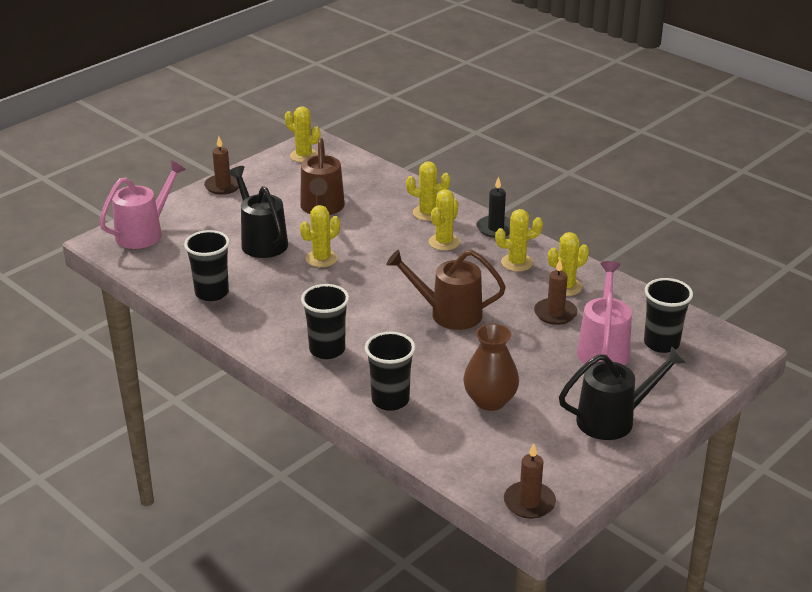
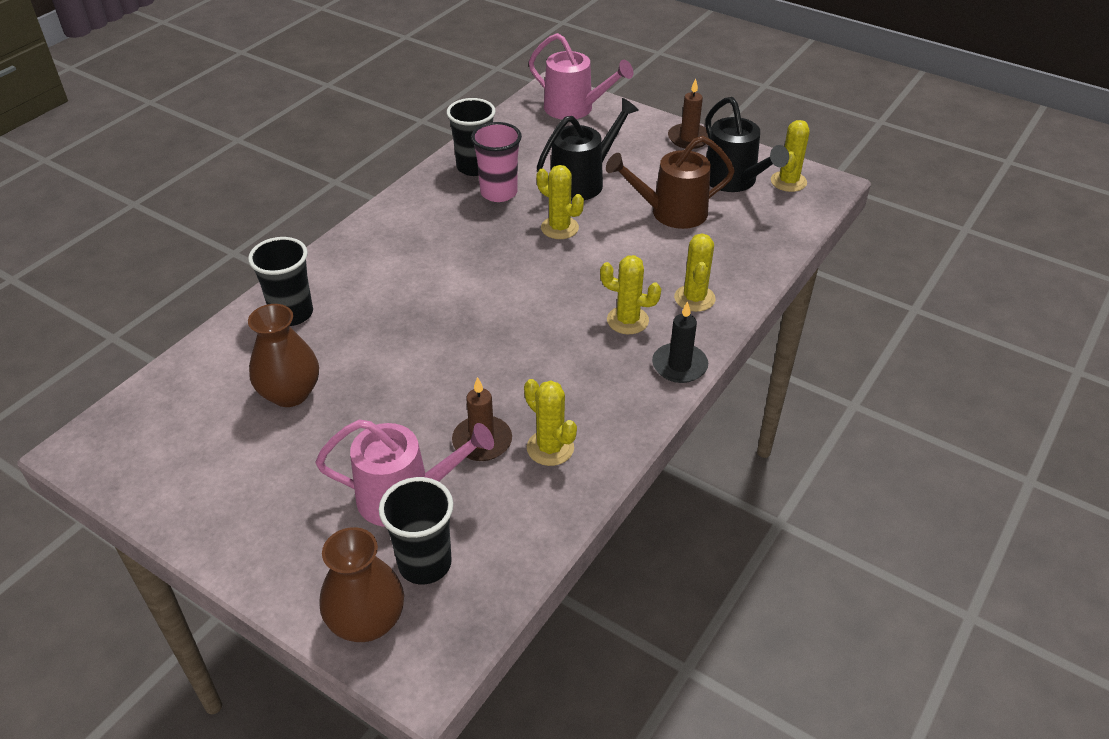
camera: 80 degrees right, 10 degrees up
(258, 283) = (499, 193): none -> pink cup
(327, 350) = (381, 257): black cup -> none
(448, 313) = (465, 341): brown watering can -> none
(517, 263) = (598, 393): yellow cactus -> none
(529, 502) = (103, 442): brown candle -> none
(613, 419) = (250, 513): black watering can -> black watering can (734, 181)
(706, 368) = (367, 621): none -> brown vase

